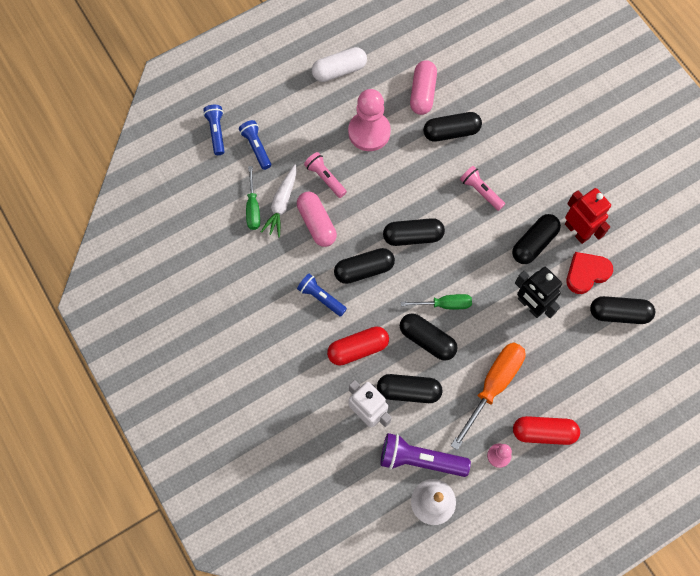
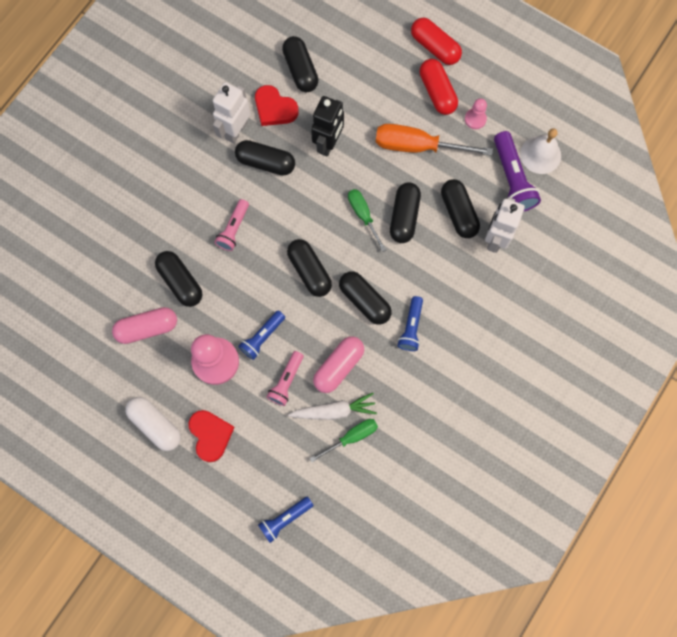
camera: 115 degrees left, 5 degrees up
(256, 147) = (284, 467): blue flashlight -> blue flashlight (262, 337)
(310, 106) = (210, 435): none -> red heart
(358, 349) = (443, 272): red capsule -> red capsule (435, 47)
(577, 231) = (236, 130): red robot -> white robot

